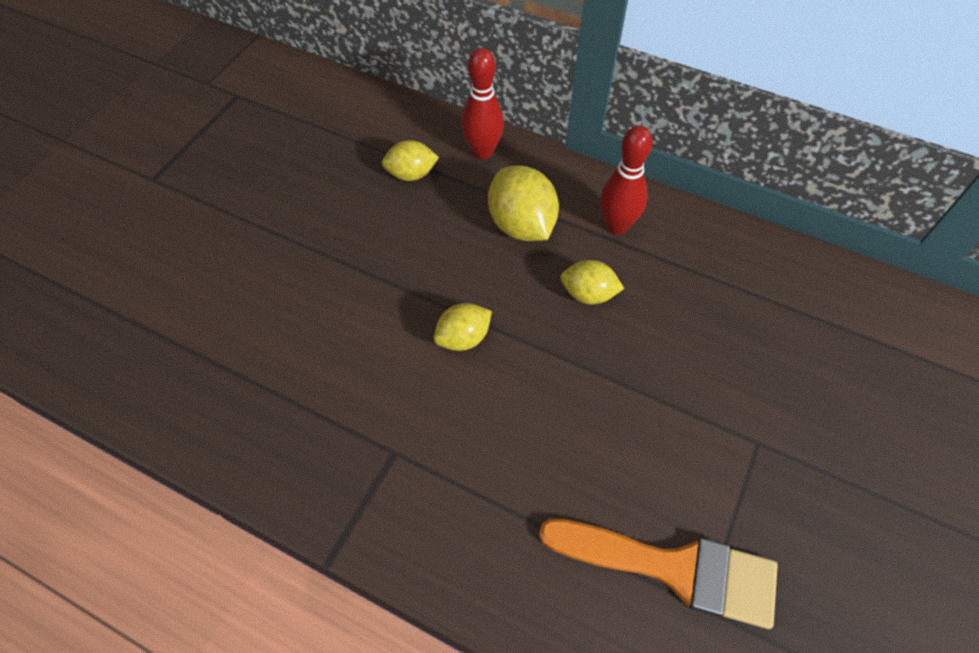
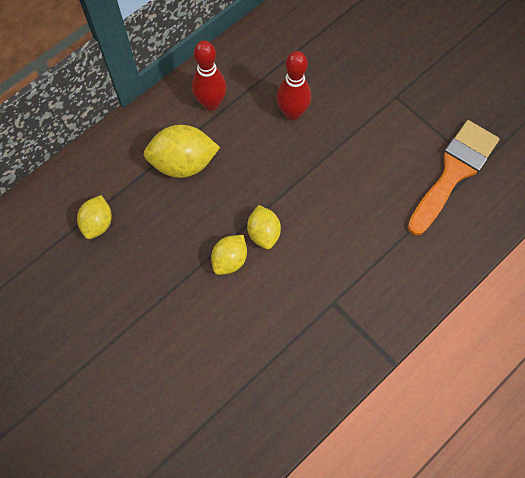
camera: 70 degrees left, 10 degrees up
(482, 152) = (99, 165): red bowling pin -> red bowling pin (292, 113)
(588, 294) = (260, 143): yellow lemon -> yellow lemon (230, 260)

